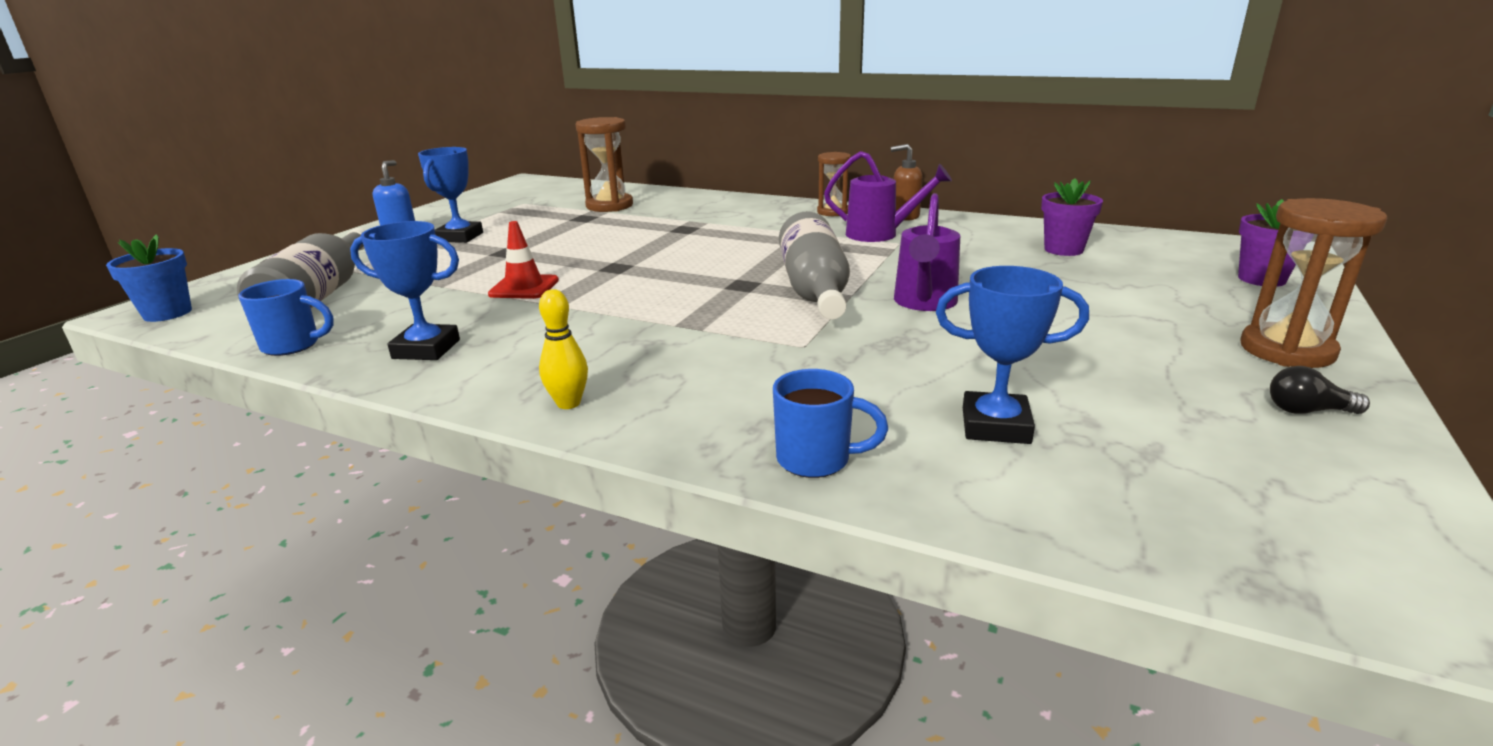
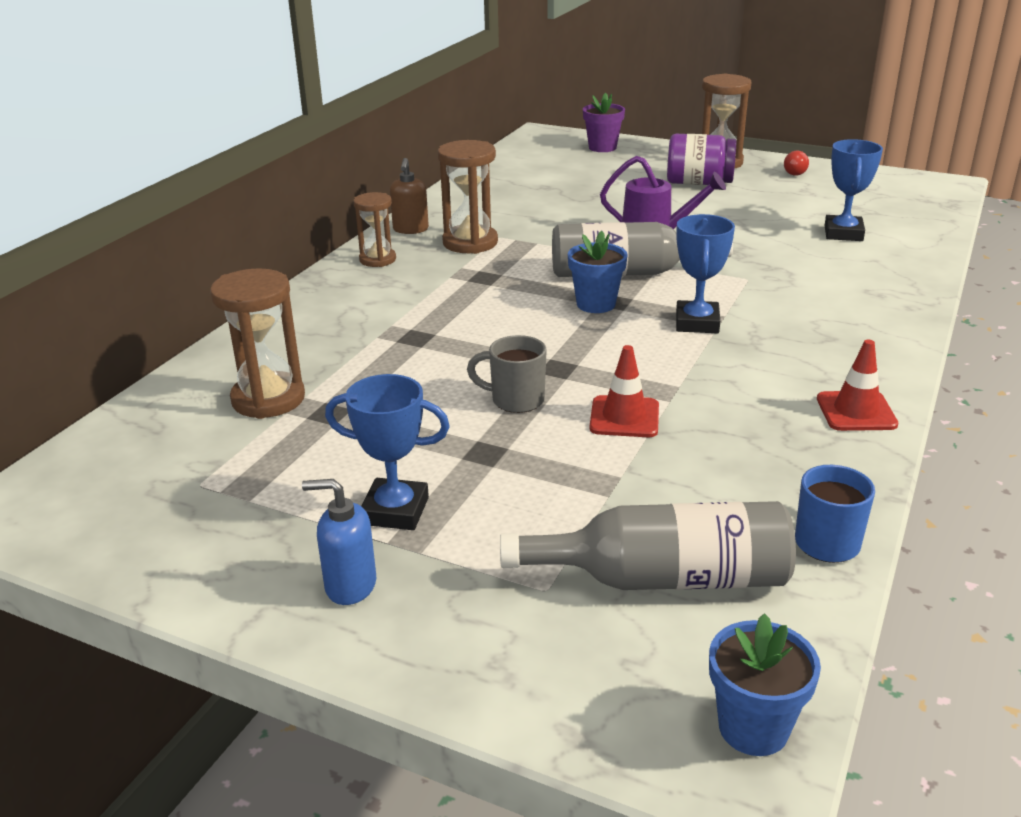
camera: 90 degrees left, 5 degrees up
(426, 349) = (806, 445): blue trophy -> blue trophy (697, 323)
(464, 377) = (856, 412): none -> red traffic cone
(568, 403) = (879, 358): yellow bowling pin -> none
(572, 257) = (515, 400): none -> grey mug
(738, 278) = (596, 304): none -> blue flower pot
(816, 460) = (908, 277): blue mug -> none
(879, 234) = (470, 243): purple watering can -> brown hourglass
(1063, 250) = (531, 185): purple flower pot -> none
(1159, 332) = (698, 183): none -> purple jar
(1307, 411) = (794, 172): black light bulb -> red light bulb

